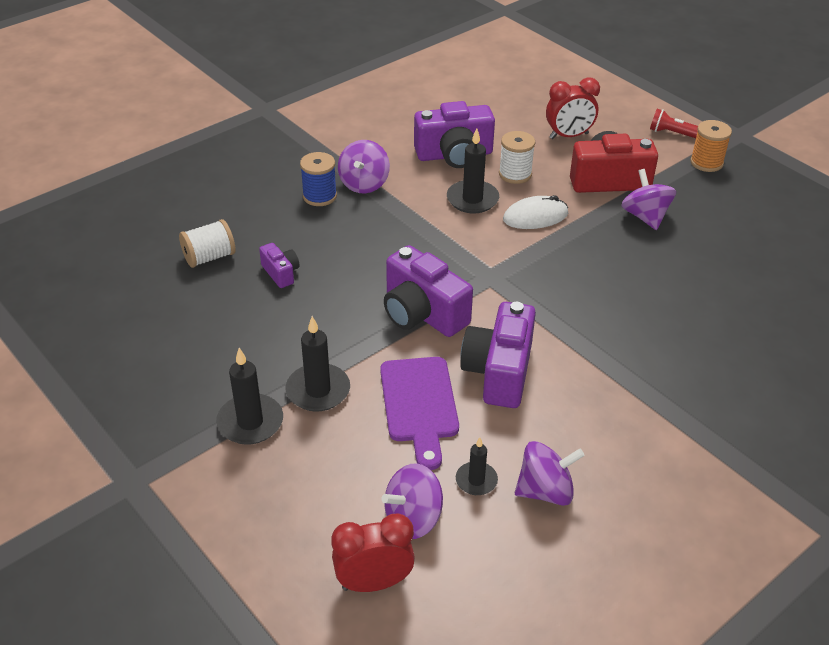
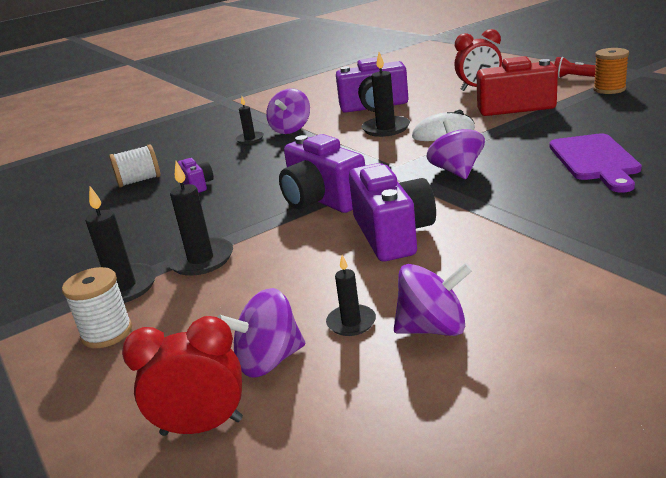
camera: 10 degrees right, 15 degrees down
(319, 196) = (250, 139): blue spool -> black candle
(419, 404) = (302, 264): purple cutting board -> purple cutting board (595, 160)
(499, 372) = (392, 234): purple camera -> purple camera turned 150 degrees clockwise
(515, 174) = (427, 112): white spool -> white spool (107, 333)
(645, 217) = (551, 124): purple spinning top -> purple spinning top (456, 171)

